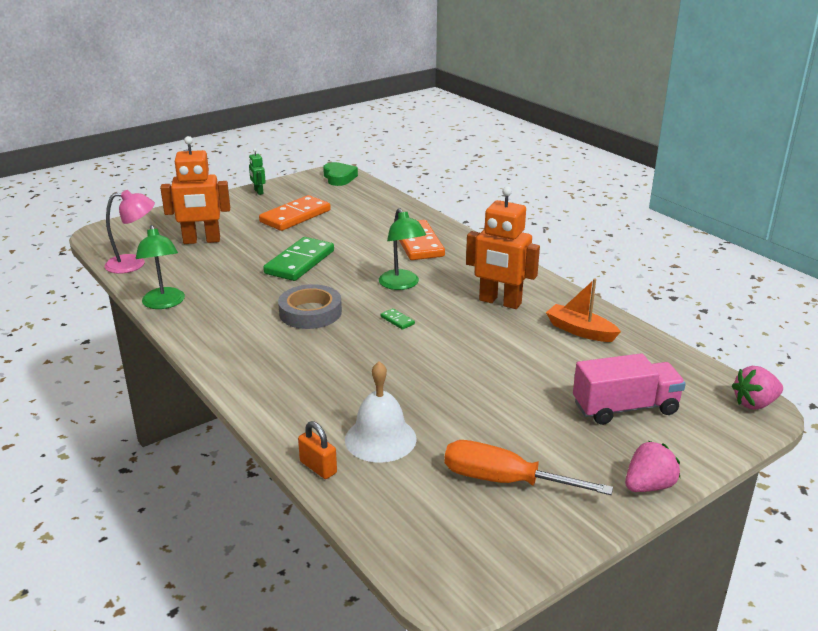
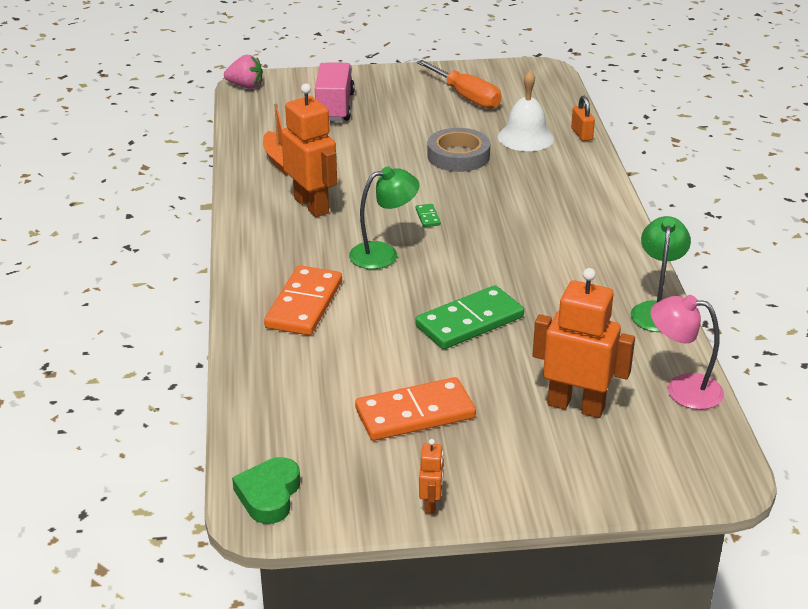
camera: 150 degrees left, 5 degrees up
(258, 192) = (431, 504): green robot -> orange robot
(310, 312) = (504, 251): grey tape -> grey tape (458, 156)
(402, 284) = (383, 254): green lamp -> green lamp turned 60 degrees clockwise
(625, 408) = (334, 107): pink truck -> pink truck turned 75 degrees clockwise
(648, 486) = (383, 73): pink strawberry -> none

